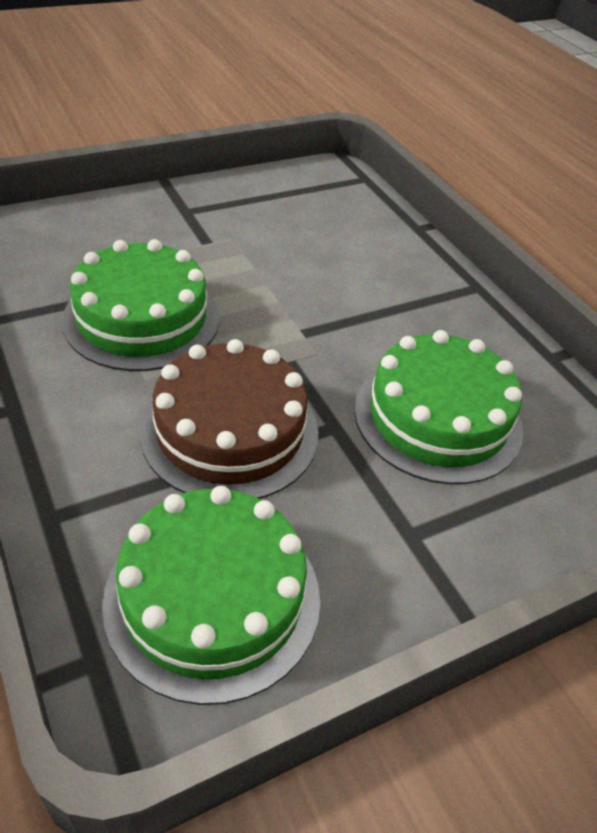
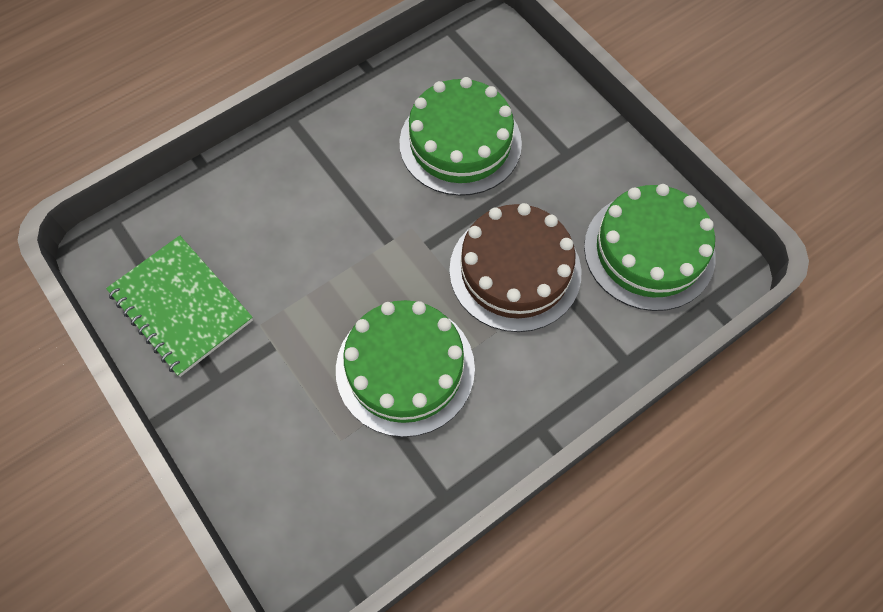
camera: 95 degrees left, 20 degrees up
(267, 201) = (181, 306): none -> green notebook

